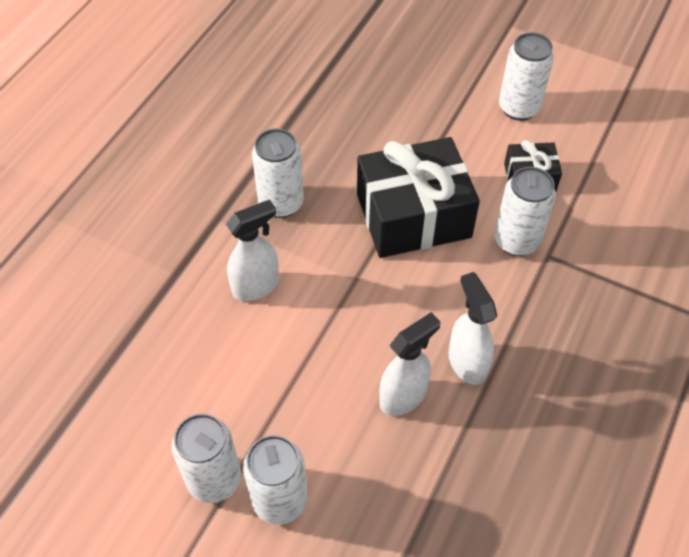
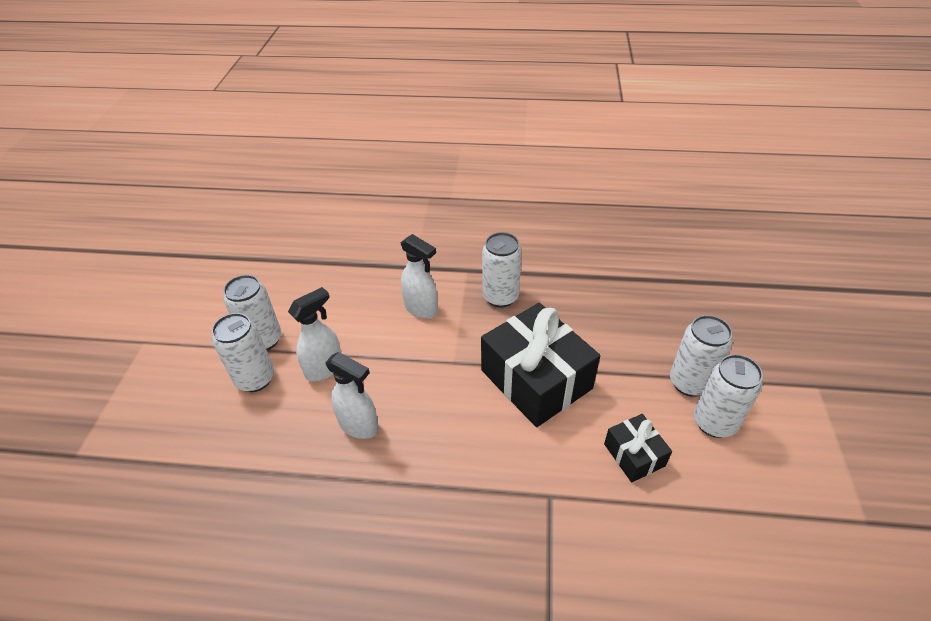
camera: 70 degrees right, 10 degrees down
(467, 362) = (406, 461): white spray bottle -> white spray bottle (325, 368)
(516, 241) = (552, 464): white can -> white can (689, 383)

